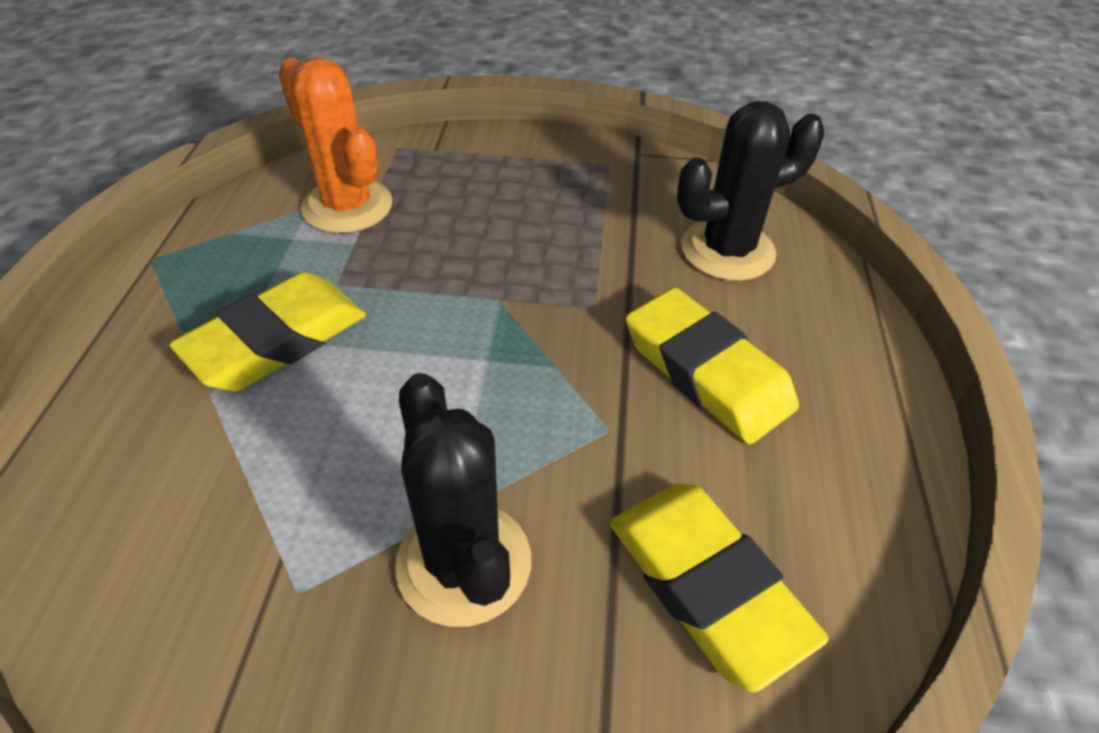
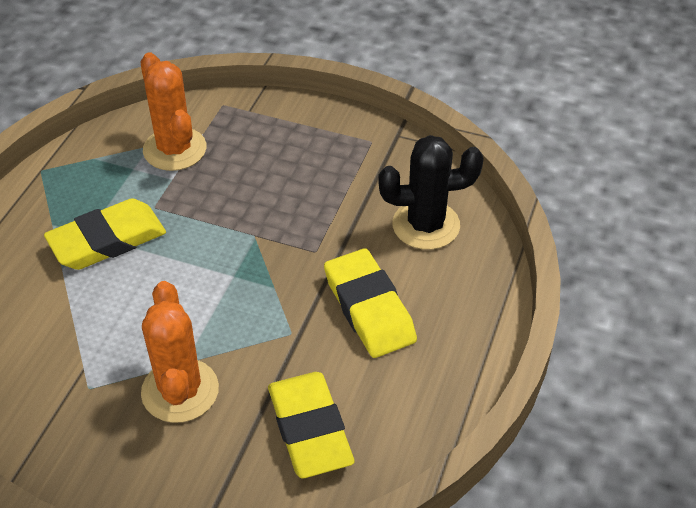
camera: 15 degrees right, 0 degrees up
(463, 563) = (180, 391): black cactus -> orange cactus

